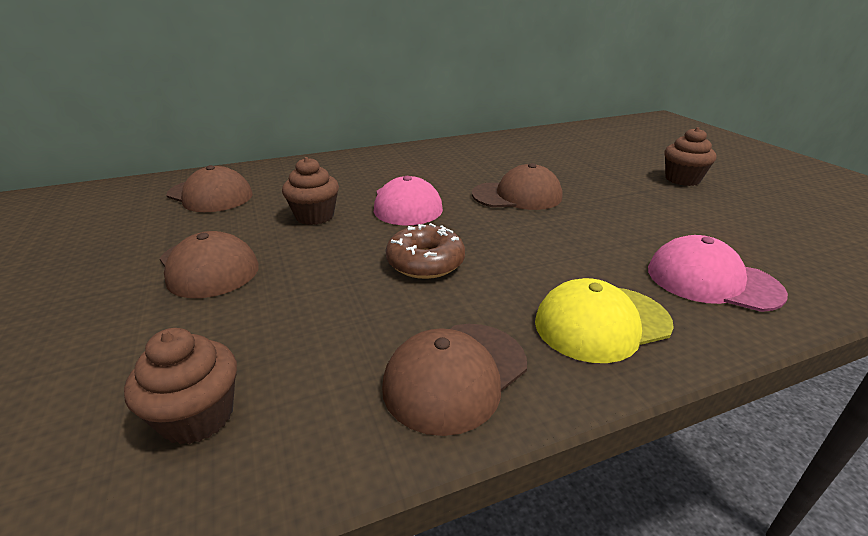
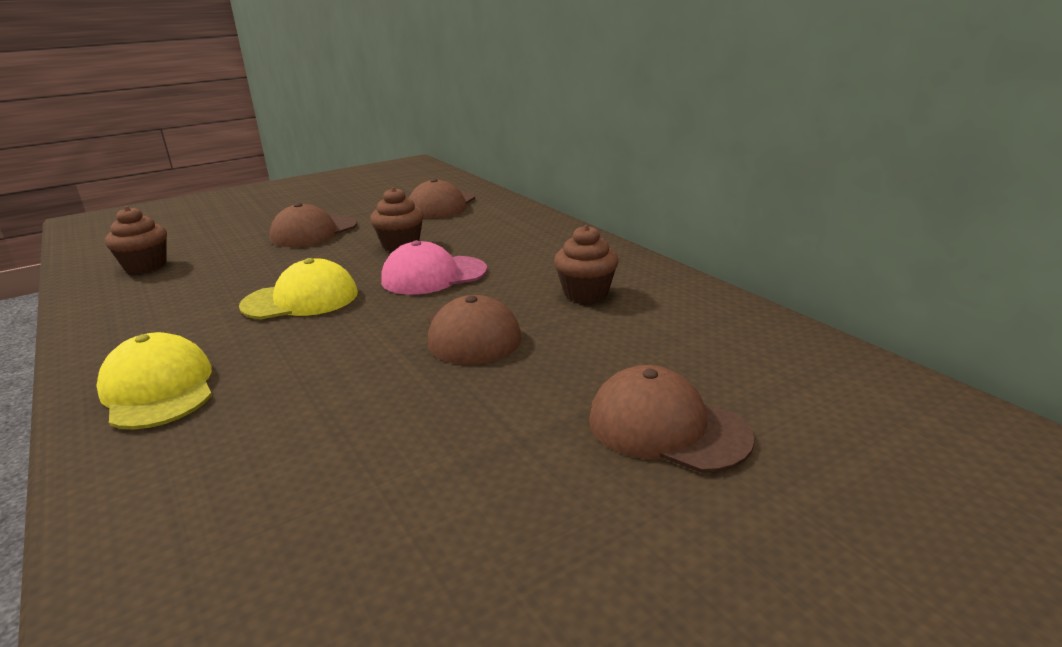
camera: 80 degrees right, 5 degrees down
(425, 262) = (301, 299): brown donut -> yellow cap
(455, 375) = (130, 328): brown cap -> brown cap (667, 427)
(682, 179) = (604, 499): brown cupcake -> brown cupcake (586, 293)
(712, 281) = (204, 475): pink cap -> none

